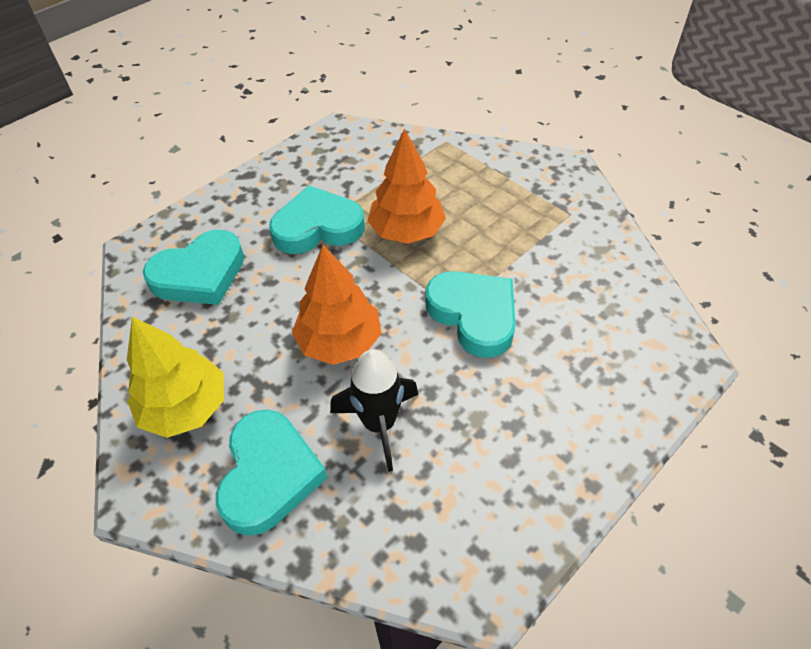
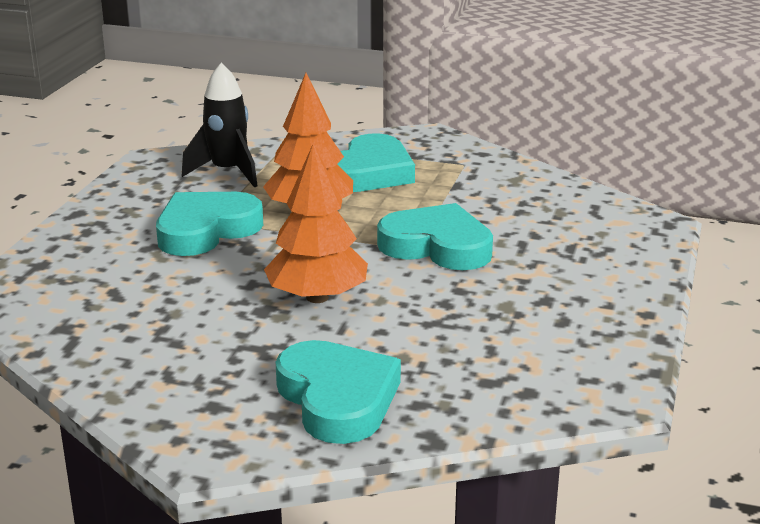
camera: 30 degrees left, 25 degrees down
(185, 407) = (191, 385): yellow tree -> none
(200, 274) = (100, 294): turquoise heart -> turquoise heart (370, 173)
(379, 424) = (416, 335): black rocket -> black rocket (228, 172)

